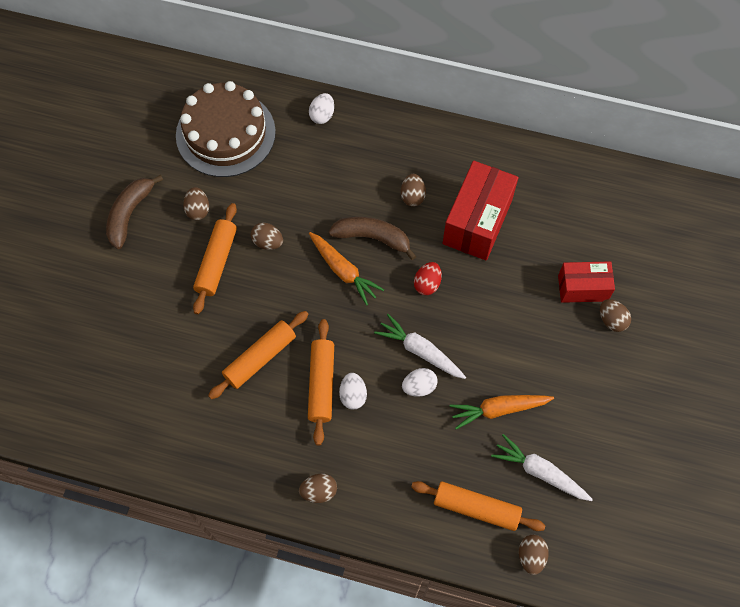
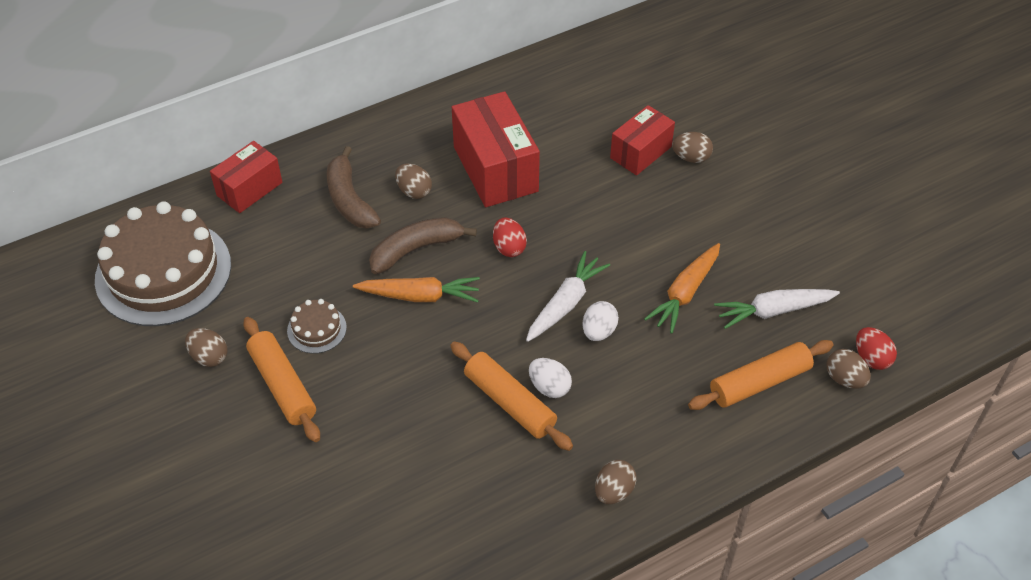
camera: 45 degrees left, 15 degrees down
(130, 214) = (135, 416): brown banana -> brown banana (350, 200)
(260, 358) = (425, 430): orange rolling pin -> none
(268, 242) = (317, 329): brown egg -> brown cake
(322, 115) = (249, 189): white egg -> red box
(420, 351) = (566, 303): white carrot -> white carrot turned 135 degrees clockwise
(564, 560) = (871, 358): none -> red egg

